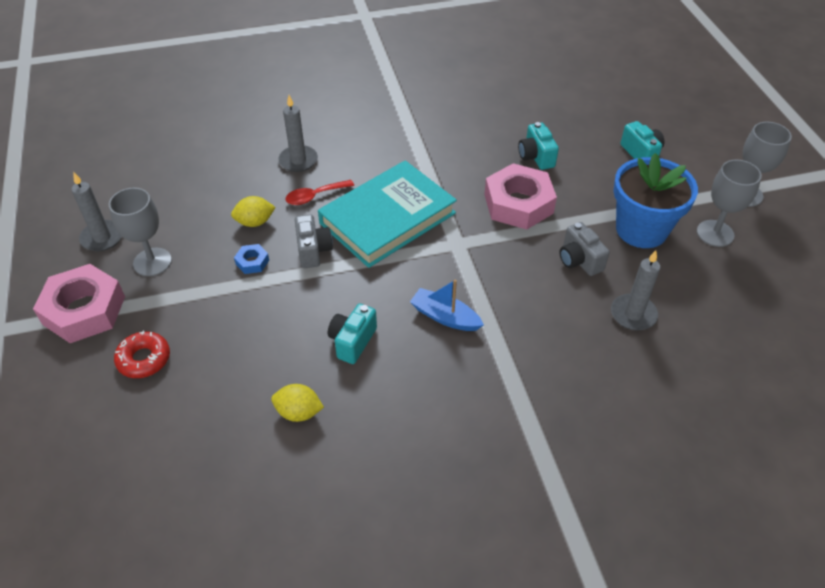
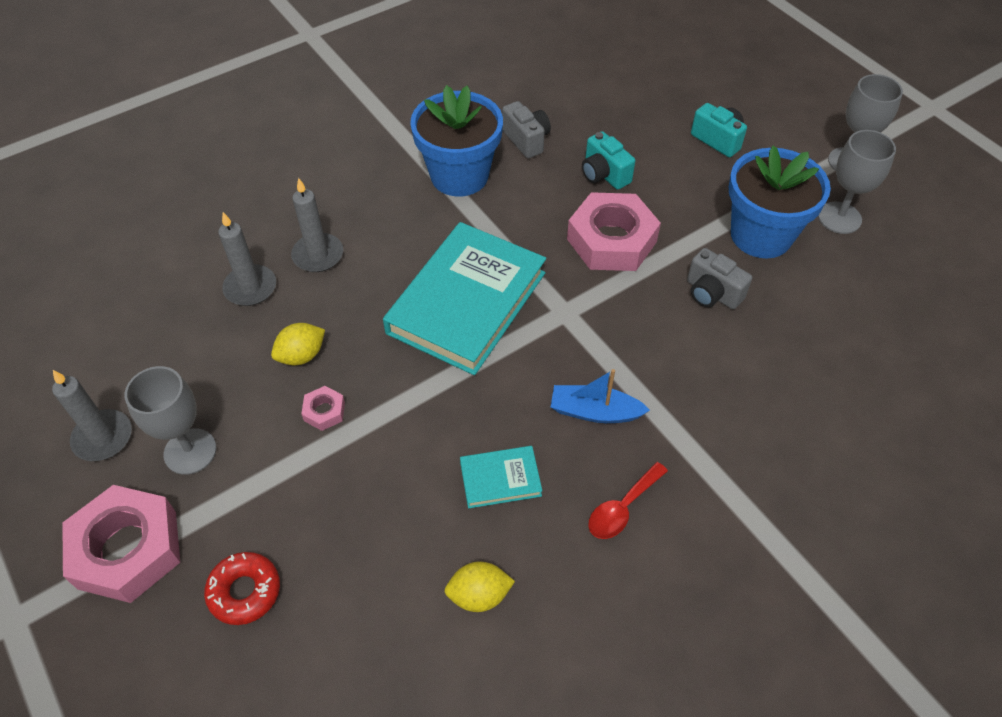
camera: 20 degrees left, 5 degrees up
(252, 262) = (324, 411): blue nut -> pink nut
(313, 250) = (395, 372): grey camera -> grey camera (526, 140)
(314, 196) = (362, 298): red spoon -> red spoon (622, 508)
(352, 341) = (500, 479): turquoise camera -> turquoise book
(425, 132) = (459, 176): none -> blue flower pot
(633, 314) = (799, 343): grey candle -> grey candle (250, 288)

